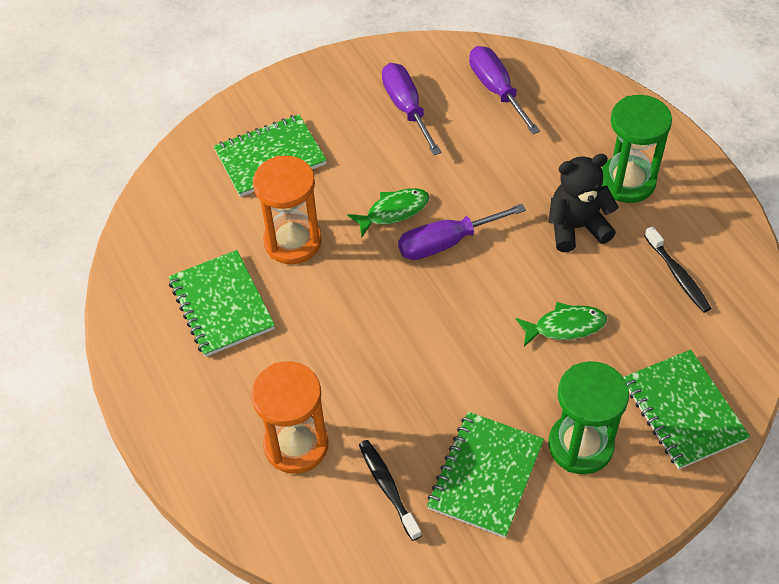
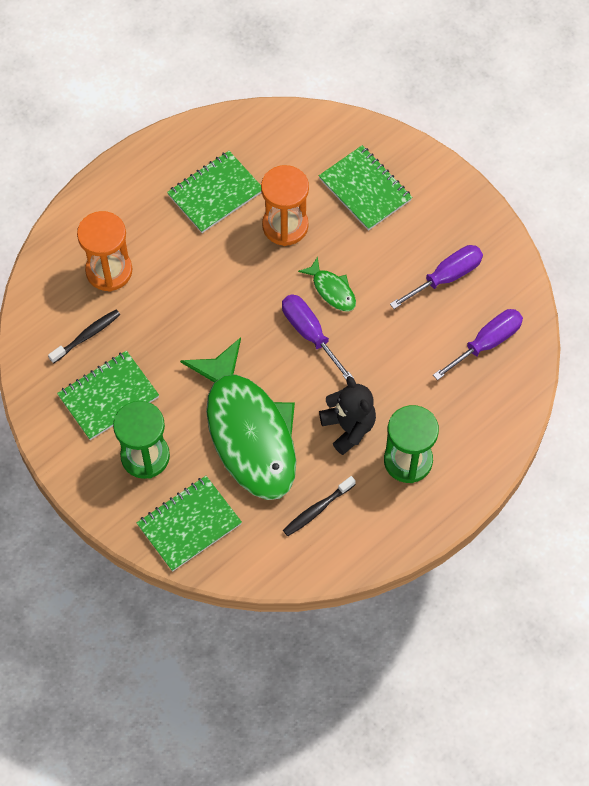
camera: 75 degrees right, 10 degrees up
(485, 475) = (108, 396): green notebook -> green notebook turned 45 degrees counterclockwise
(565, 326) = (248, 432): green fish -> green fish, size x2.49

